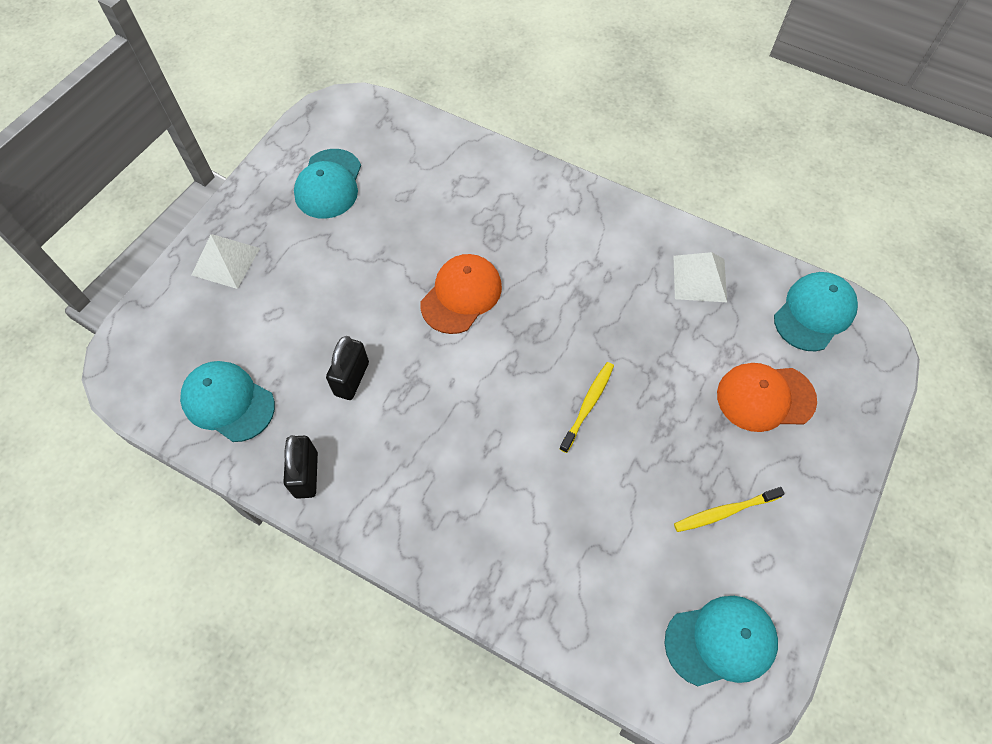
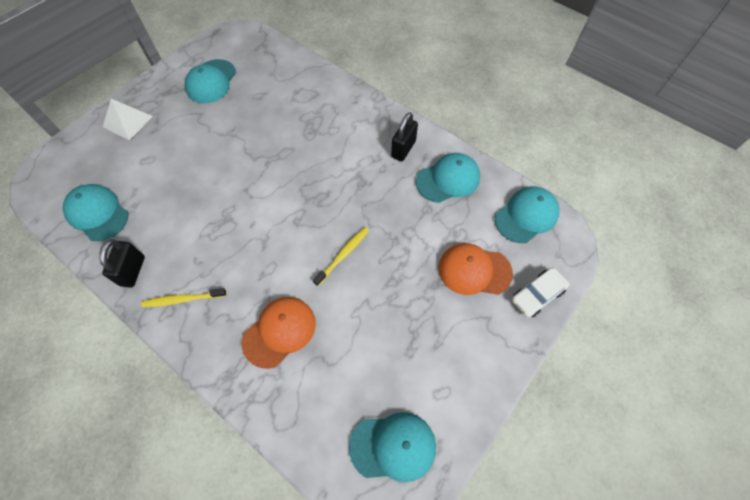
camera: 10 degrees right, 0 degrees up
(351, 378) = (185, 211): black padlock -> black padlock (403, 149)
(461, 295) = (277, 166): orange cap -> orange cap (279, 332)
(699, 278) = (448, 179): white pyramid -> turquoise cap
(724, 512) = (422, 349): yellow toothbrush -> yellow toothbrush (183, 299)
(852, 417) = (537, 295): none -> white car

